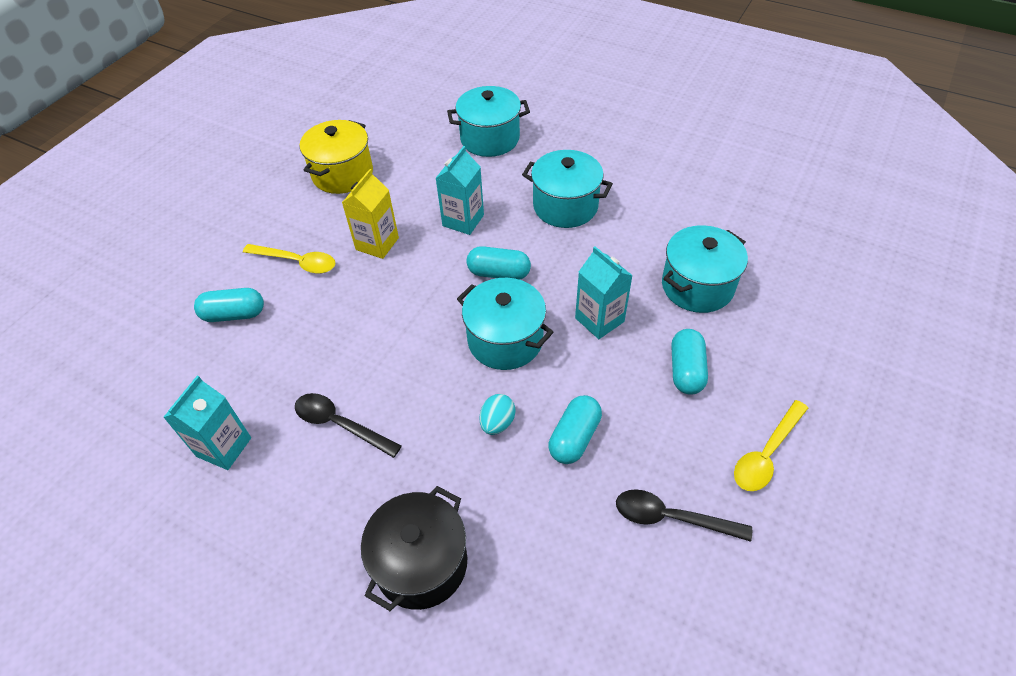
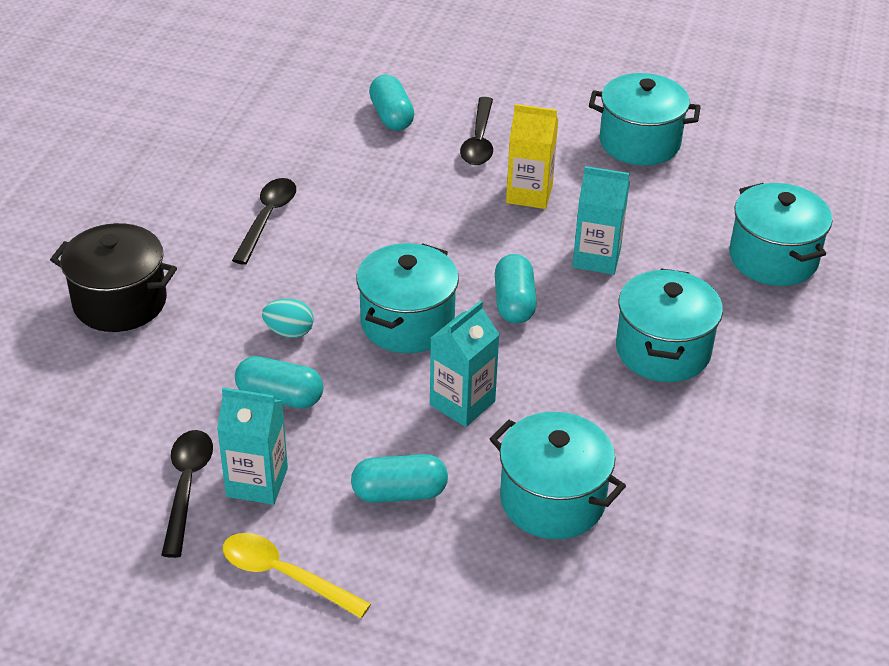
camera: 75 degrees right, 10 degrees down
(224, 447) = (229, 151): turquoise carton -> turquoise carton (257, 482)
(297, 262) = (479, 140): yellow spoon -> black spoon
(342, 174) = (639, 142): yellow pot -> turquoise pot

